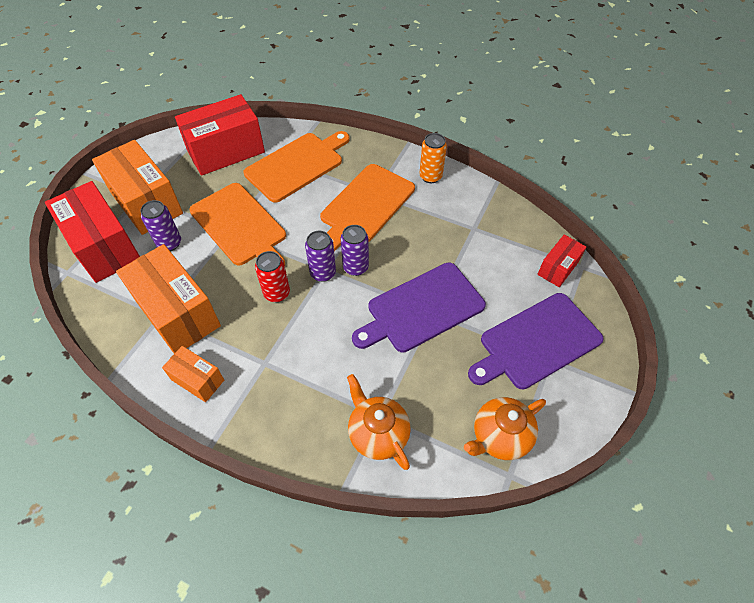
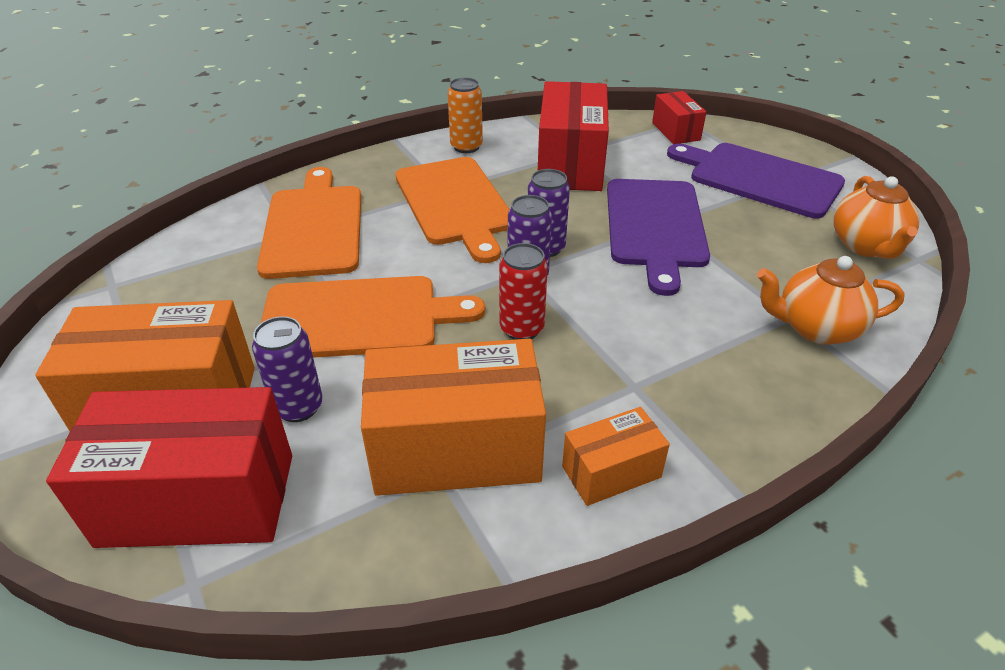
camera: 55 degrees left, 15 degrees down
(226, 151) = (190, 277): red box -> red box (570, 164)
(536, 342) = (759, 178): purple cutting board -> purple cutting board turned 120 degrees clockwise

